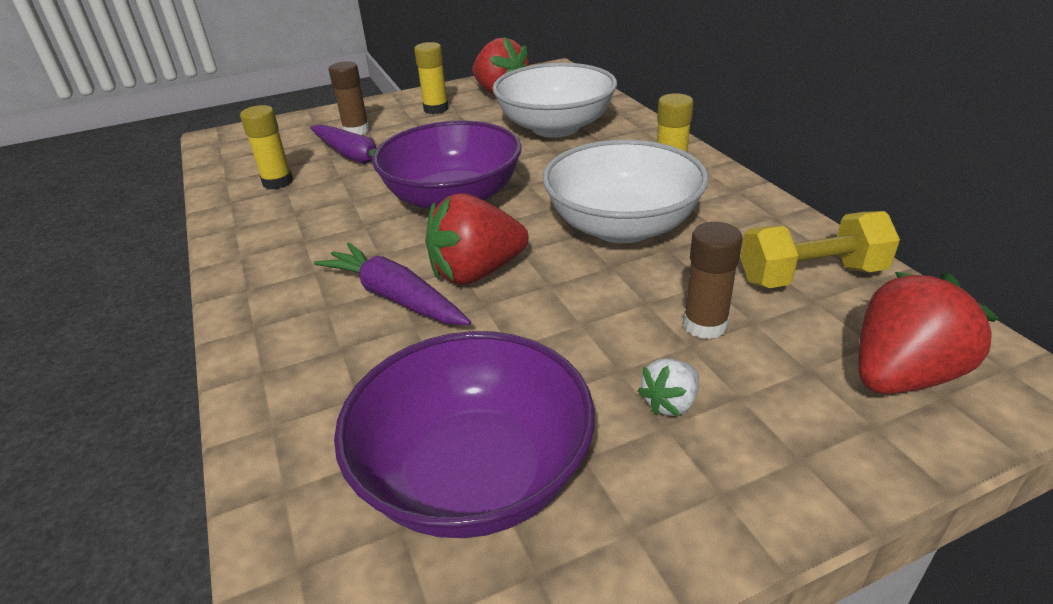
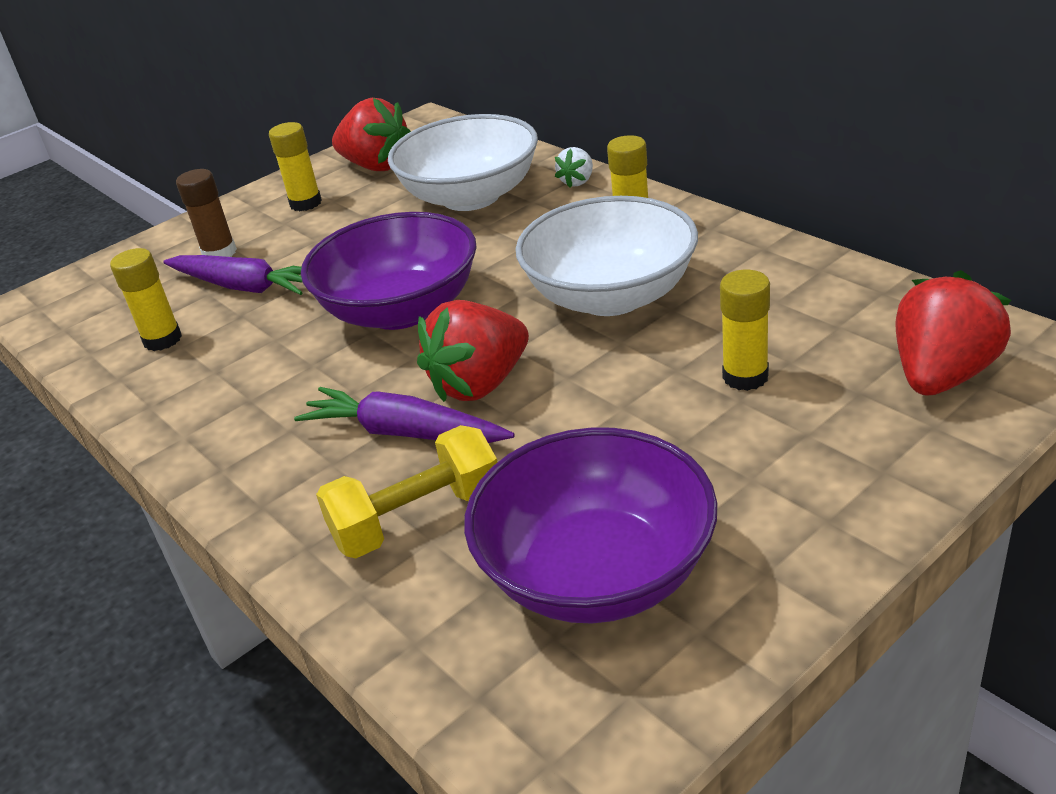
camera: 15 degrees left, 0 degrees up
(670, 403) = (747, 457): white strawberry -> white strawberry (577, 181)
(705, 325) = (745, 377): brown glue stick -> yellow glue stick
(811, 276) = (825, 302): yellow dumbbell -> yellow dumbbell (417, 519)

